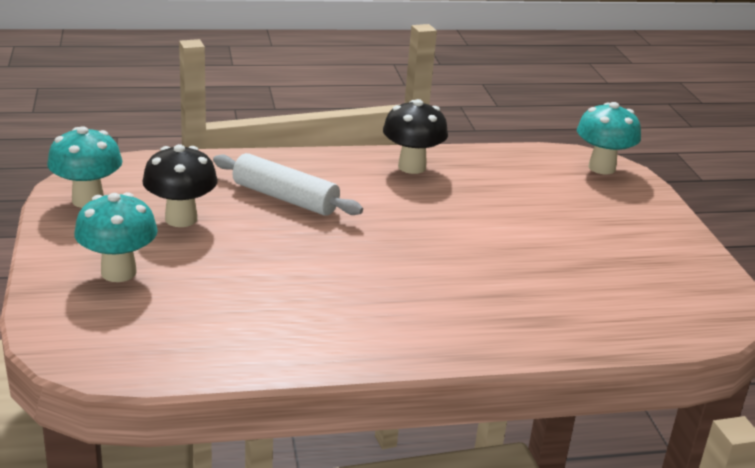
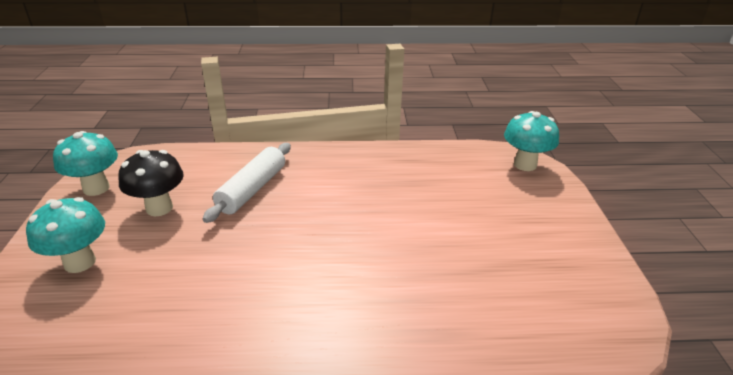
camera: 10 degrees right, 5 degrees up
(285, 198) = (252, 189): white rolling pin -> white rolling pin turned 75 degrees clockwise
(412, 167) = (366, 161): black mushroom -> none

